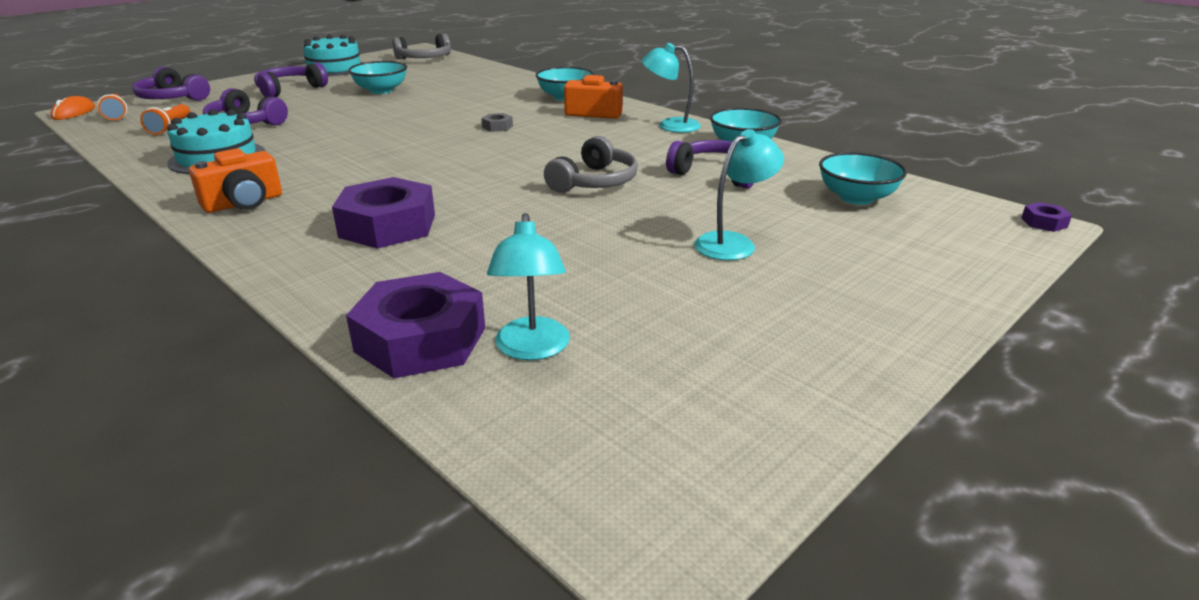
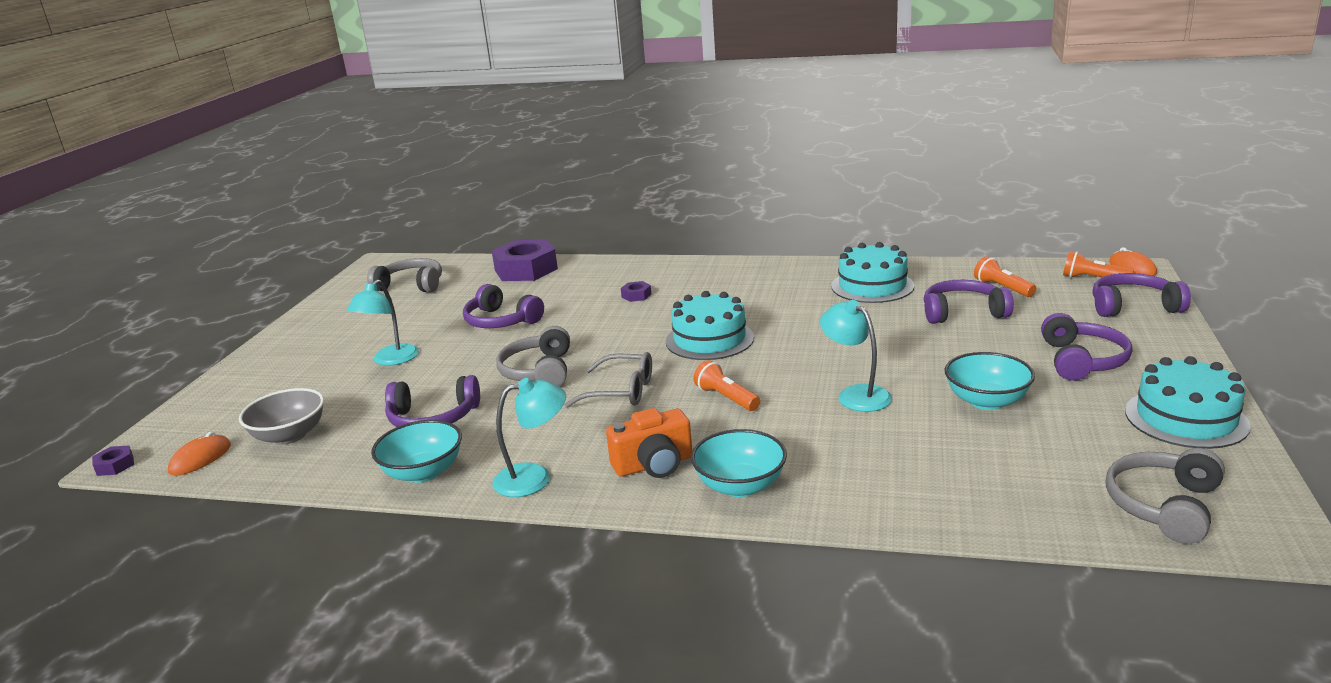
camera: 150 degrees right, 5 degrees down
(244, 203) = (757, 275): orange camera -> none
(388, 226) = (636, 295): purple nut -> purple nut, size x0.42
(427, 161) = (709, 339): none -> turquoise cake
(497, 127) = (726, 398): grey nut -> orange flashlight
(532, 349) = (470, 282): turquoise lamp -> turquoise lamp (856, 394)
(554, 149) = (621, 391): none -> grey glasses
(568, 249) = (501, 321): none -> purple headphones
(631, 393) = (411, 285): none -> grey headphones
(856, 198) = (289, 436): turquoise bowl -> grey bowl
(946, 203) = (200, 459): none -> orange mouse

